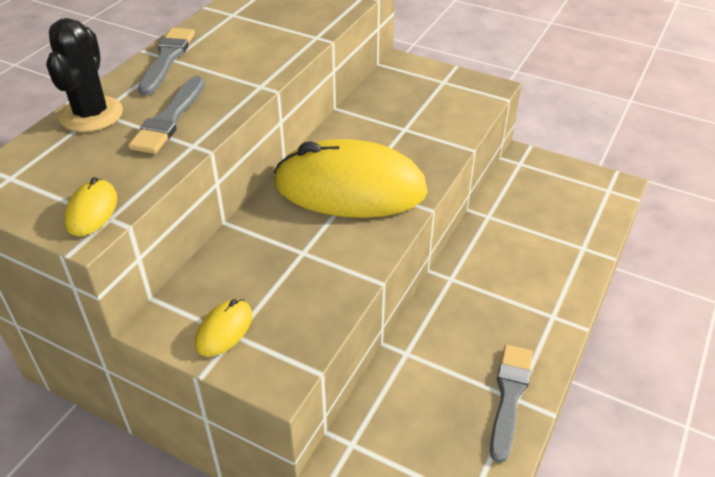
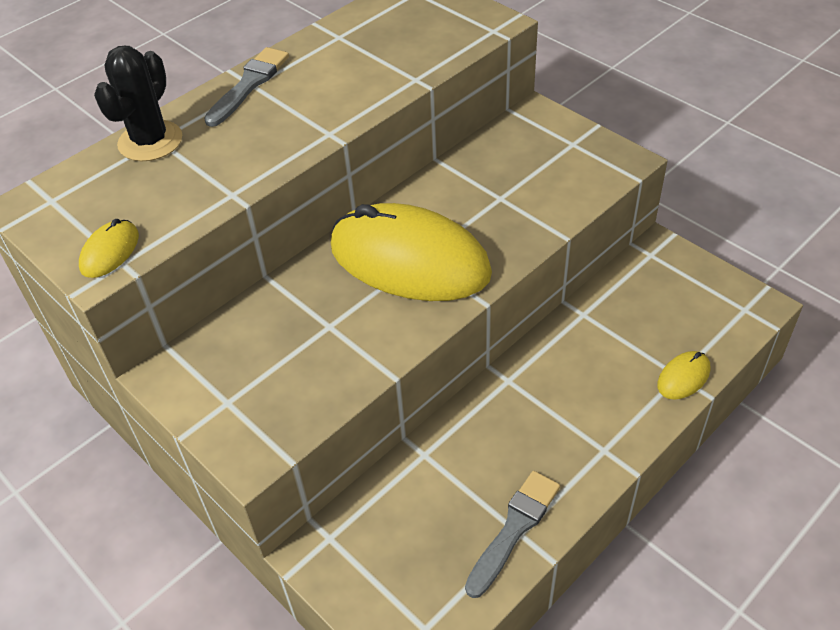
camera: 20 degrees right, 5 degrees up
(169, 119) = (222, 159): grey brush -> none
(224, 330) = (219, 394): yellow mouse -> yellow mouse (683, 377)

